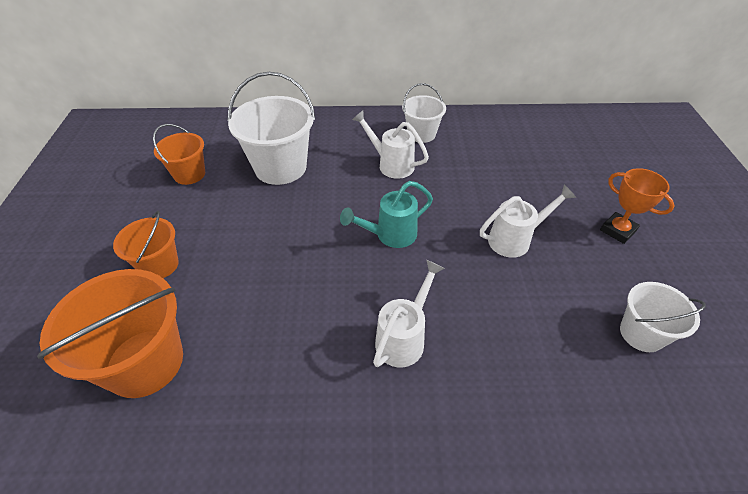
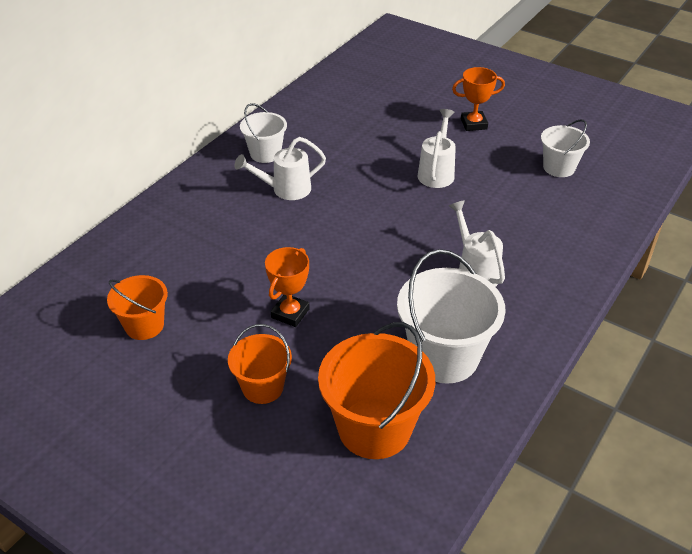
camera: 55 degrees left, 5 degrees down
(251, 239) = (290, 313): none -> orange trophy
(280, 167) = (210, 258): white bucket -> white bucket (444, 357)
(391, 235) = (370, 230): turquoise watering can -> none

